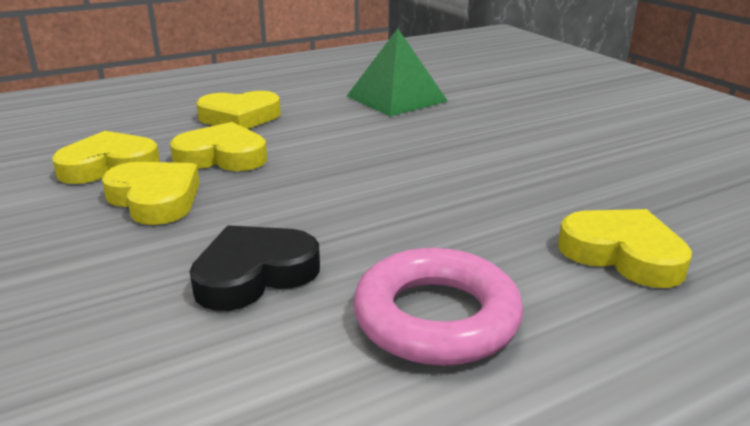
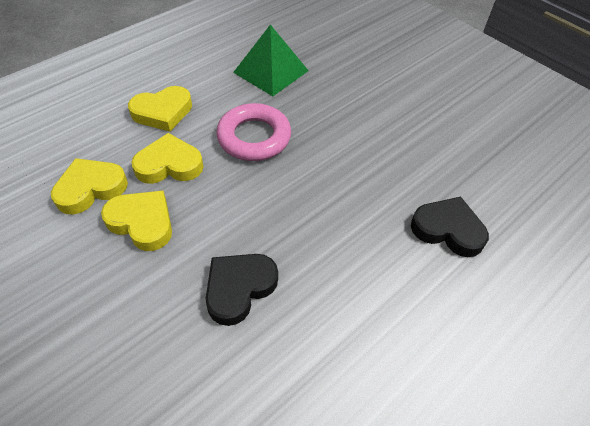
camera: 15 degrees left, 25 degrees up
(436, 317) = (356, 306): pink ring -> pink ring (254, 137)
(623, 254) = (448, 230): yellow heart -> black heart

